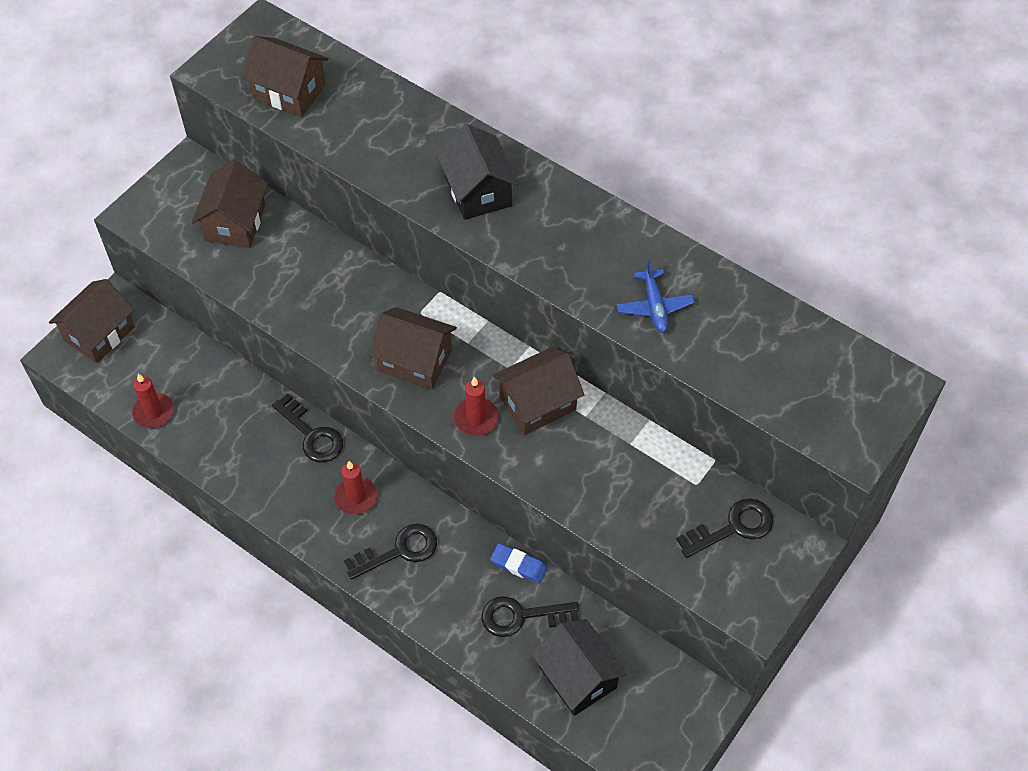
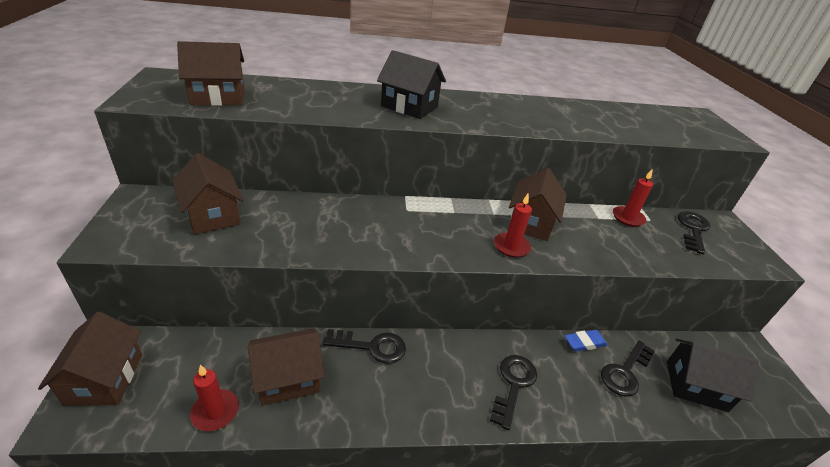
camera: 45 degrees left, 20 degrees down
(356, 497) = (446, 368): red candle -> red candle (628, 218)
(415, 361) = (436, 235): brown house -> brown house (288, 378)
(655, 307) = (570, 121): blue plane -> none

